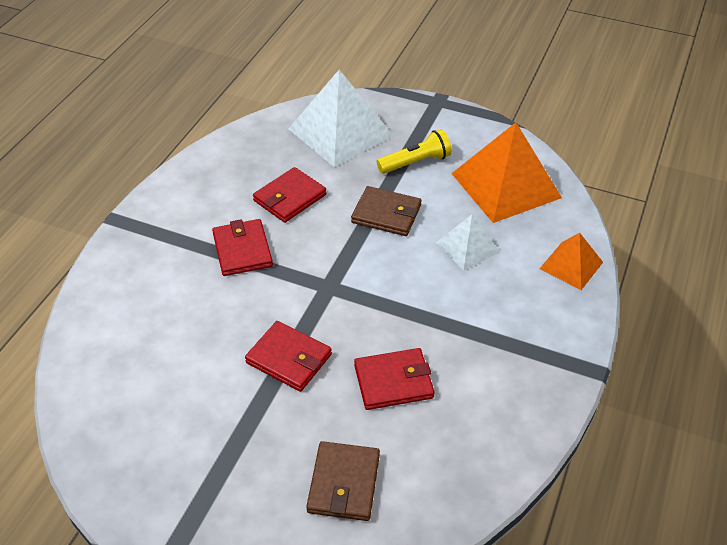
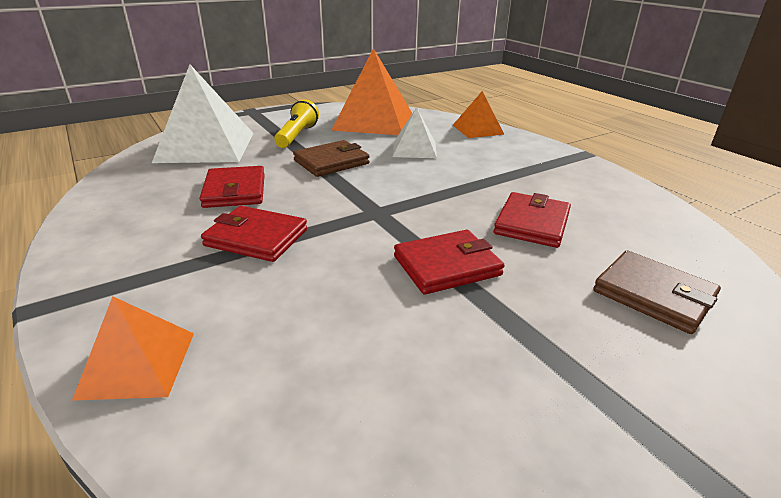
camera: 55 degrees left, 15 degrees down
(108, 286) = (137, 364): none -> orange pyramid

